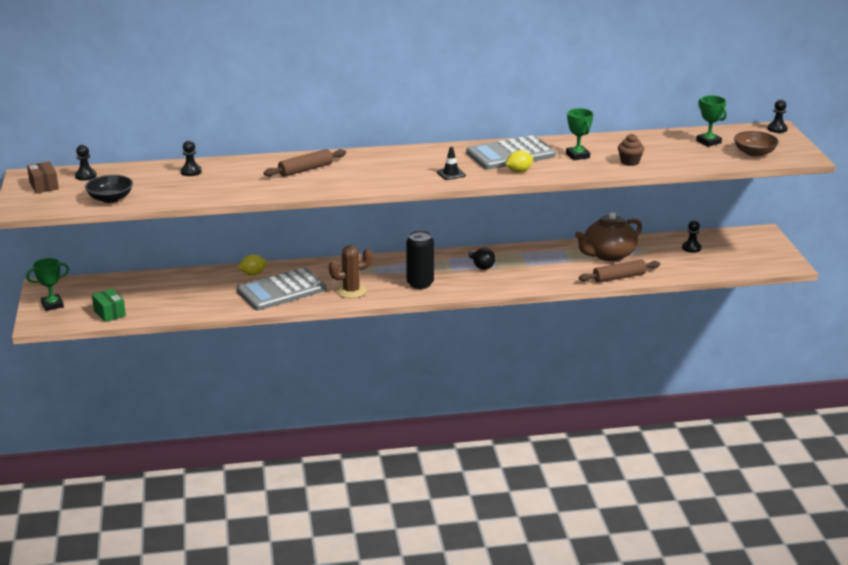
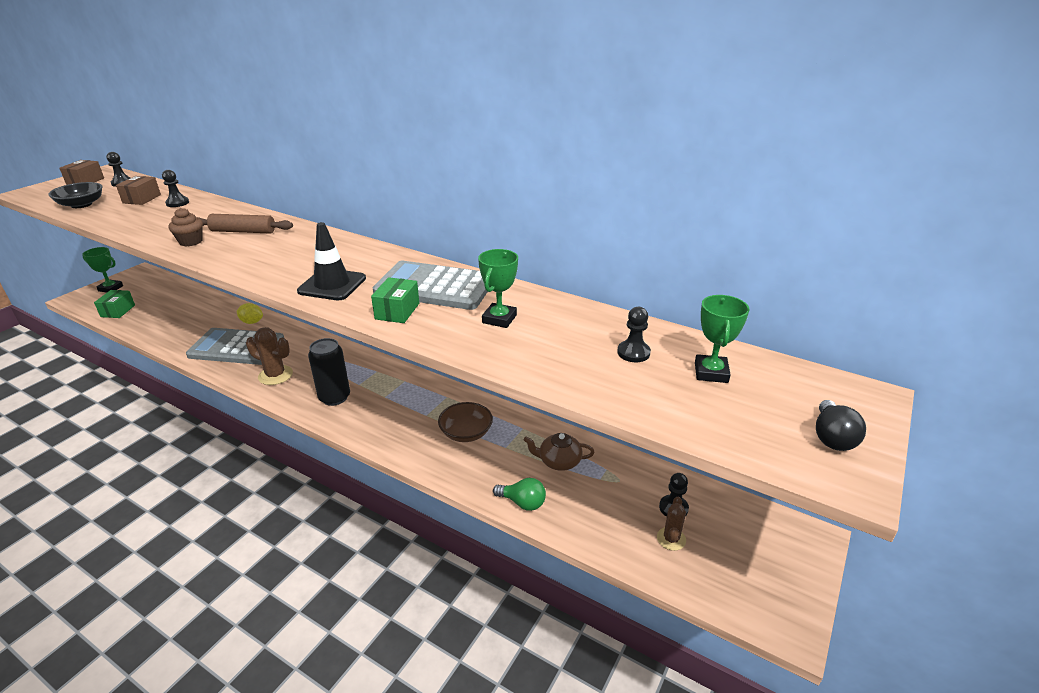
camera: 40 degrees right, 5 degrees up
(149, 179) = (142, 199): none -> brown box
(451, 174) = (332, 285): black traffic cone -> black traffic cone, size x1.71
(481, 266) = (416, 406): black light bulb -> black light bulb (832, 438)
(519, 171) = (397, 311): yellow lemon -> green box
(608, 254) = (559, 461): brown teapot -> brown teapot, size x0.58
(619, 277) = (522, 502): brown rolling pin -> green light bulb
(629, 162) = (543, 356): brown cupcake -> brown cupcake (191, 242)
(707, 259) = (671, 539): none -> brown cactus
(754, 153) = (759, 426): brown bowl -> brown bowl (466, 433)
(777, 129) = (866, 397): black pawn -> black pawn (633, 353)

